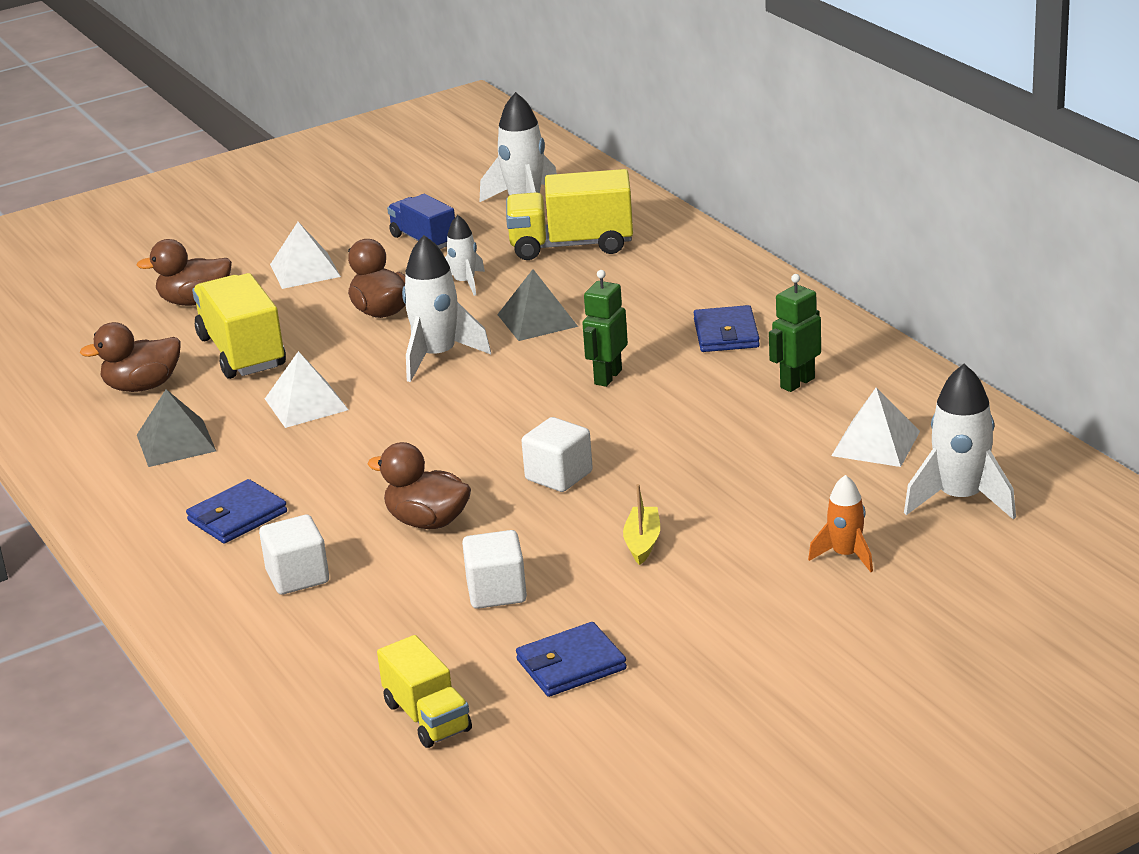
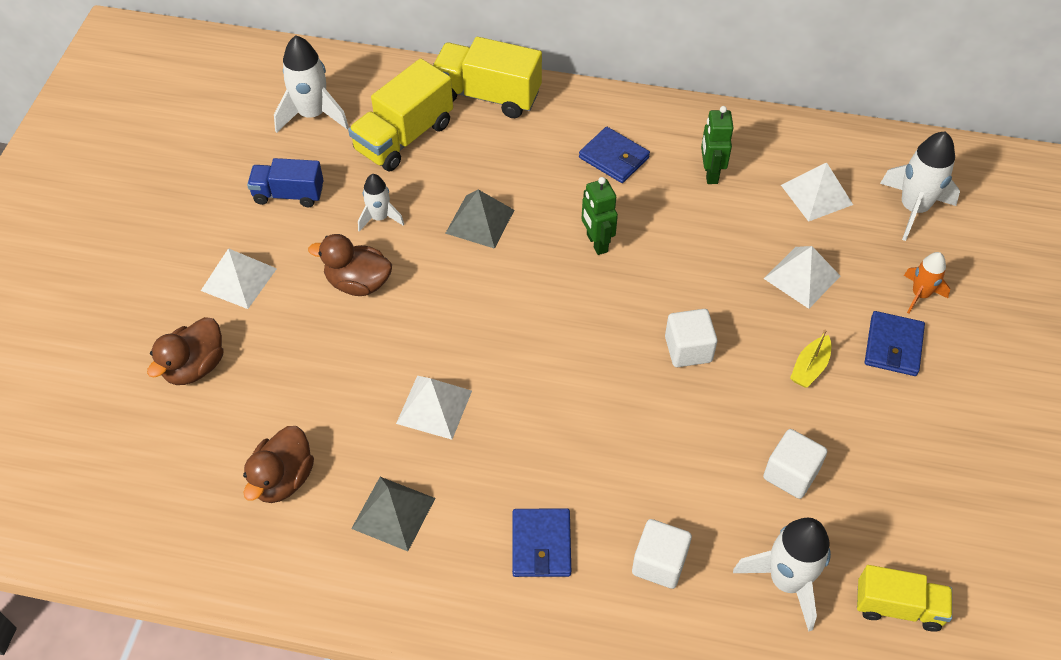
camera: 50 degrees left, 25 degrees up
(242, 352) = (311, 391): yellow truck -> yellow truck (487, 95)
(427, 521) = (668, 449): brown duck -> none
(437, 357) = (461, 299): white rocket -> white rocket (786, 581)
(571, 665) = (909, 496): blue wallet -> blue wallet (893, 346)
(642, 542) = (810, 367): yellow boat -> yellow boat turned 105 degrees counterclockwise
(750, 486) = (802, 277): none -> white pyramid

